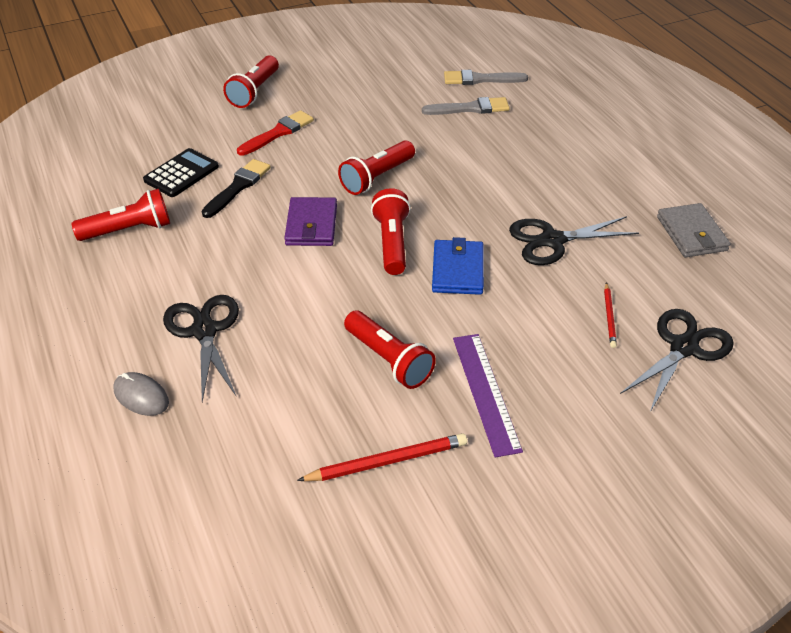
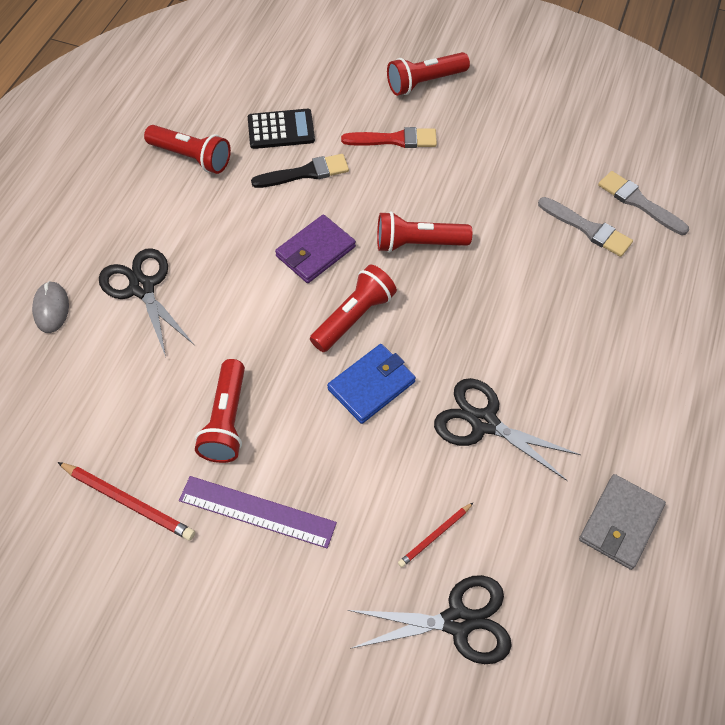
camera: 45 degrees right, 15 degrees up
(204, 331) = (142, 288): black scissors -> black scissors turned 60 degrees counterclockwise
(485, 392) = (257, 511): purple ruler -> purple ruler turned 75 degrees clockwise

